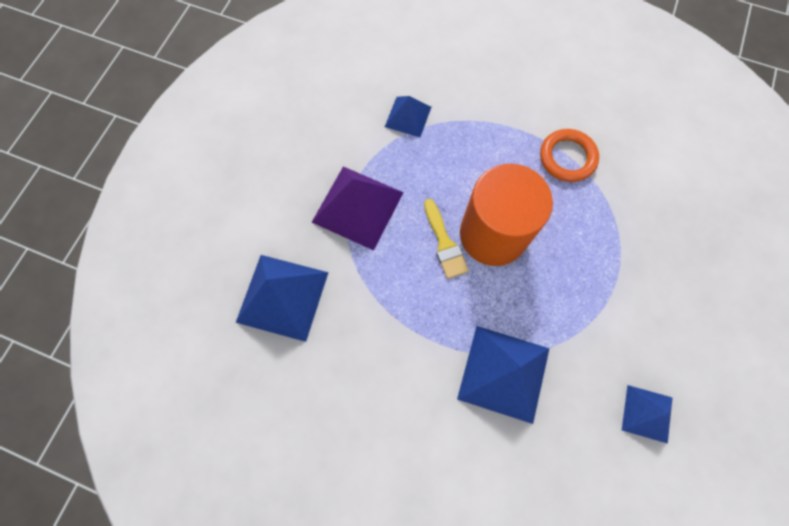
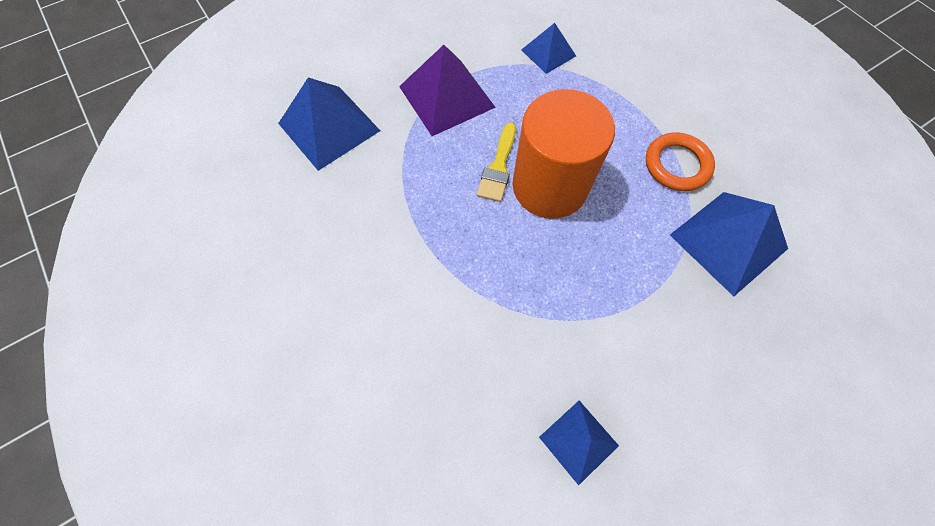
camera: 35 degrees right, 5 degrees down
(503, 373) = (463, 306): blue pyramid -> blue pyramid (728, 241)

